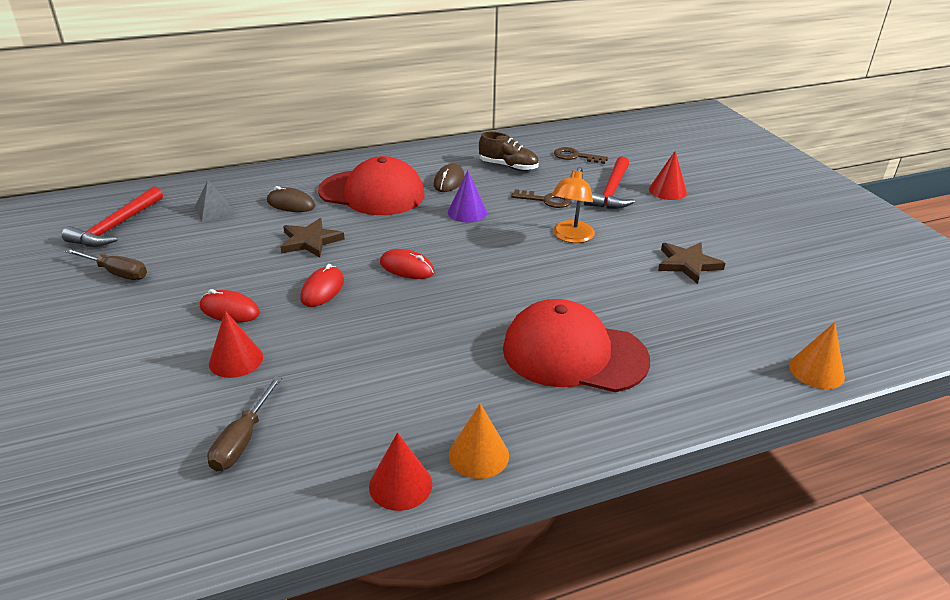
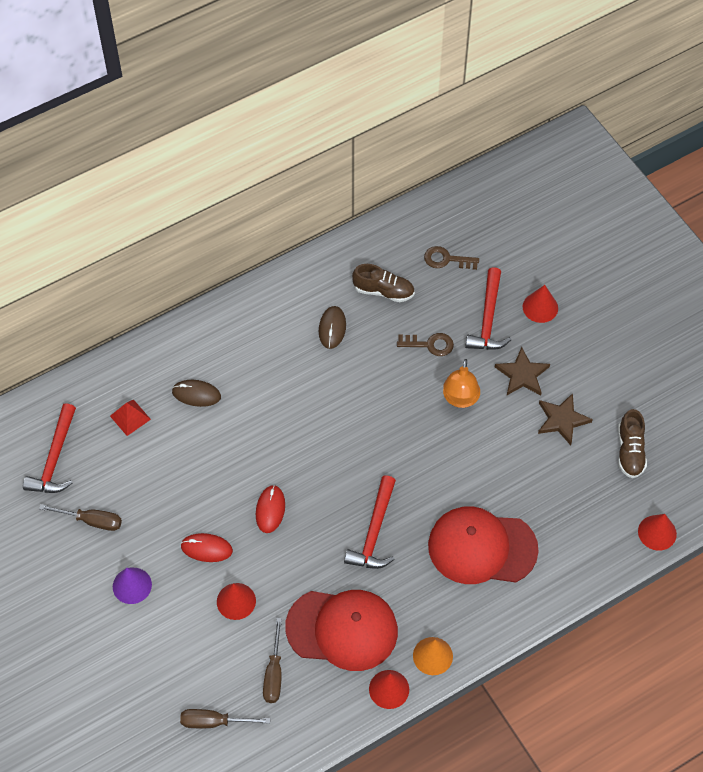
camera: 10 degrees left, 25 degrees up
(123, 483) = (214, 722): none -> brown screwdriver
(214, 210) = (130, 417): grey pyramid -> red pyramid
(310, 241) = (236, 447): brown star -> brown star (522, 374)
(372, 193) = (265, 362): red cap -> red cap (342, 629)
(407, 267) = (330, 468): red mouse -> none
(439, 323) = (374, 532): none -> red hammer
(467, 212) = (361, 377): purple cone -> purple cone (132, 585)
(772, 297) = (630, 451): none -> brown shoe
(816, 371) = (657, 532): orange cone -> red cone

